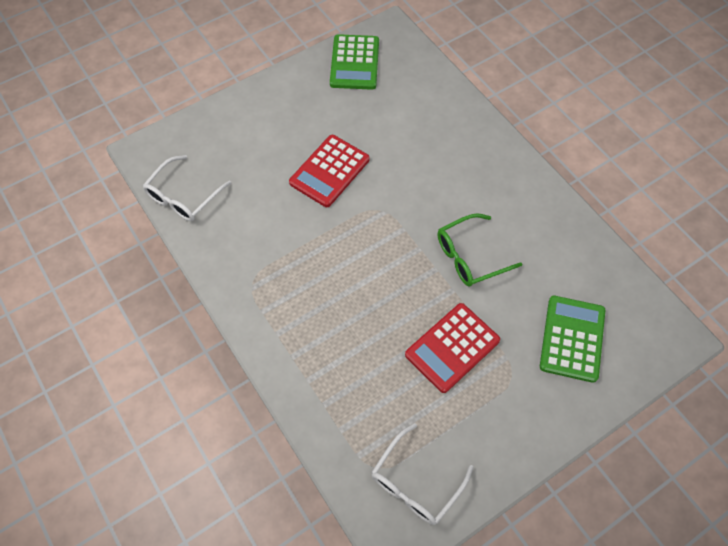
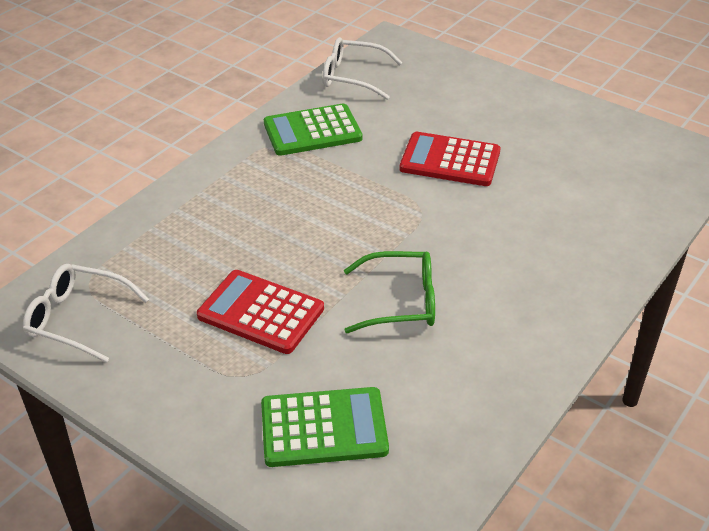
camera: 70 degrees right, 20 degrees down
(354, 63) = (623, 141): green calculator -> green calculator (312, 131)
(470, 256) = (400, 301): green glasses -> green glasses turned 135 degrees clockwise

